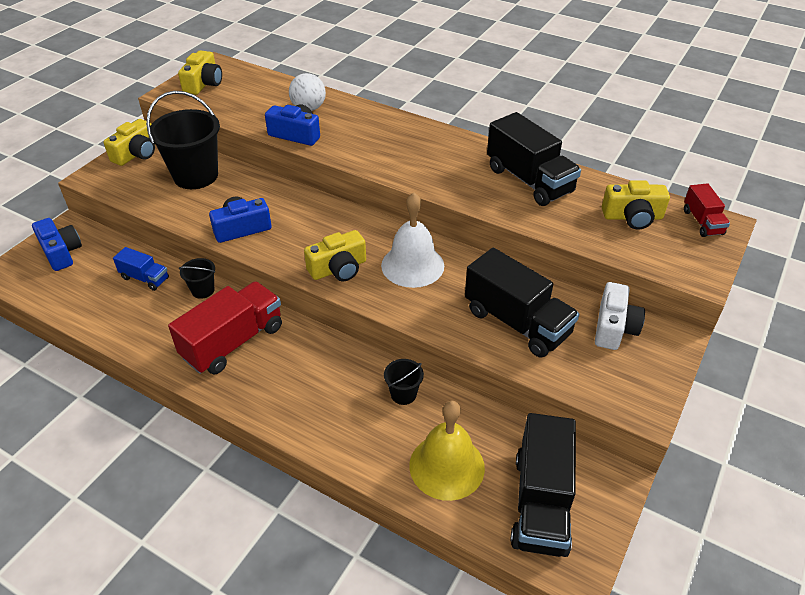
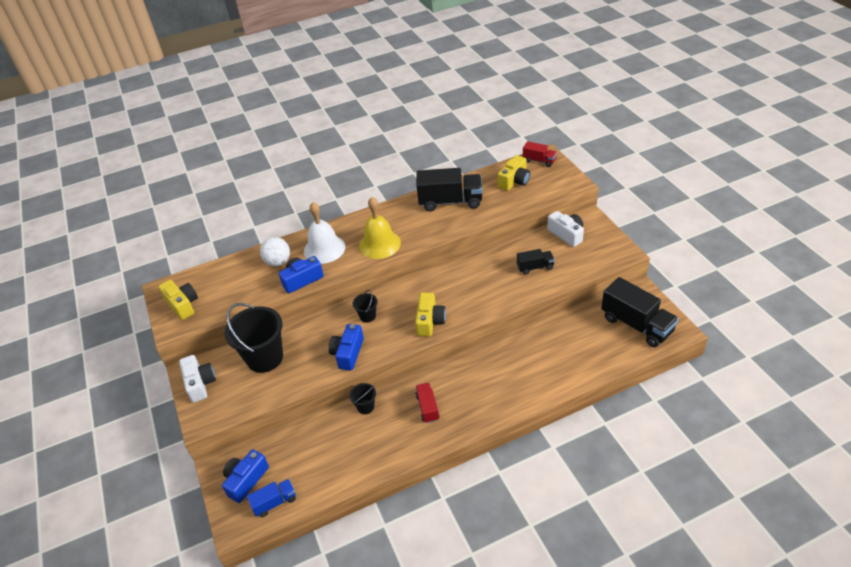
camera: 50 degrees left, 0 degrees up
(61, 252) = (246, 480): blue camera -> blue camera turned 60 degrees counterclockwise
(136, 154) = (200, 384): yellow camera -> white camera
(145, 278) = (324, 435): blue truck -> blue truck (275, 502)
(233, 342) = (427, 407): red truck -> red truck, size x0.53
(403, 394) = (531, 345): black bucket -> black bucket (367, 316)
(412, 265) = (456, 287): white bell -> white bell (324, 249)
(446, 466) = (591, 349): yellow bell -> yellow bell (379, 244)
(516, 322) = (535, 267): black truck -> black truck, size x0.53

